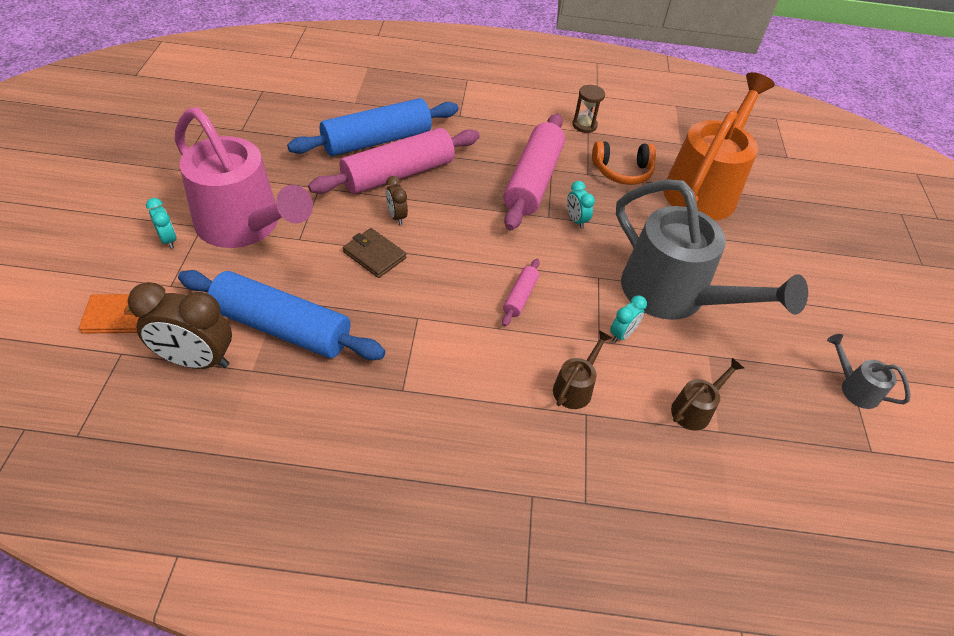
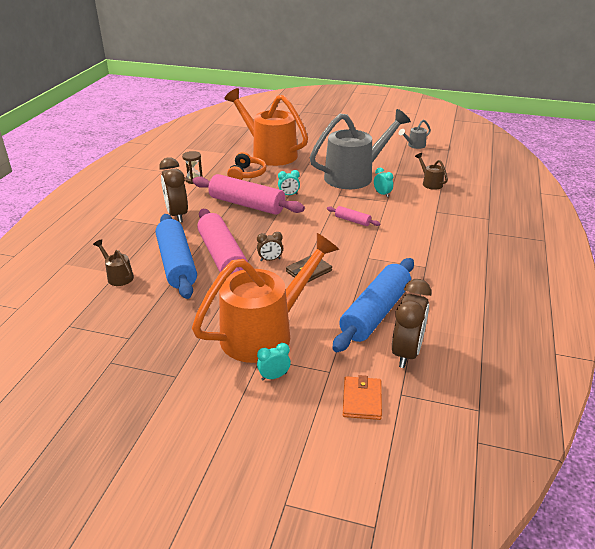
camera: 75 degrees left, 15 degrees down
(246, 226) = (266, 332): pink watering can -> orange watering can
(487, 125) = (177, 215): none -> brown clock
(575, 387) = (419, 212): brown watering can -> brown watering can (118, 276)

